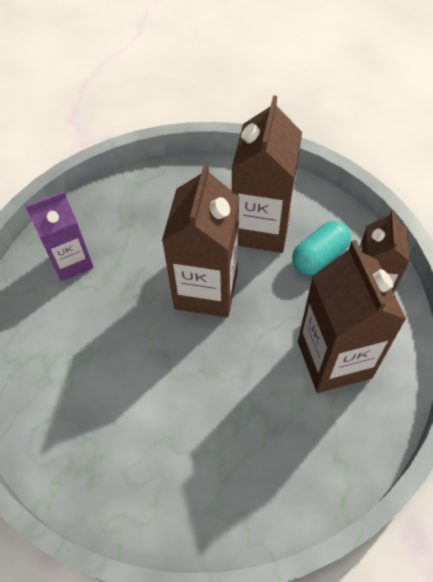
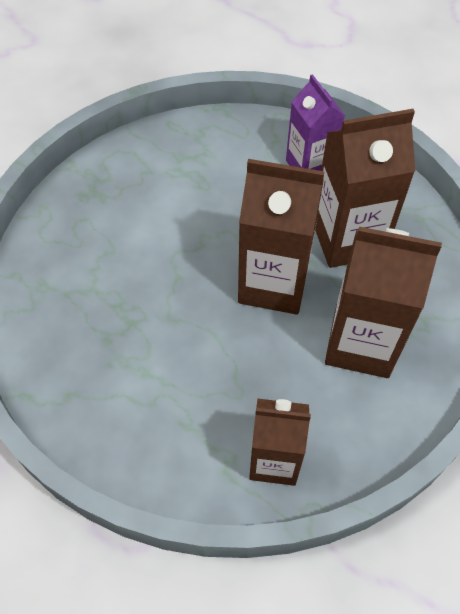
camera: 90 degrees right, 0 degrees up
(319, 257) = (320, 406): turquoise capsule -> none
(334, 359) = (179, 406): brown carton -> brown carton (348, 239)

